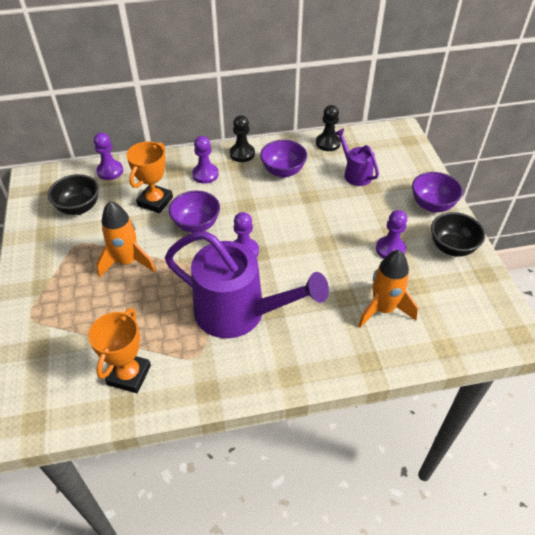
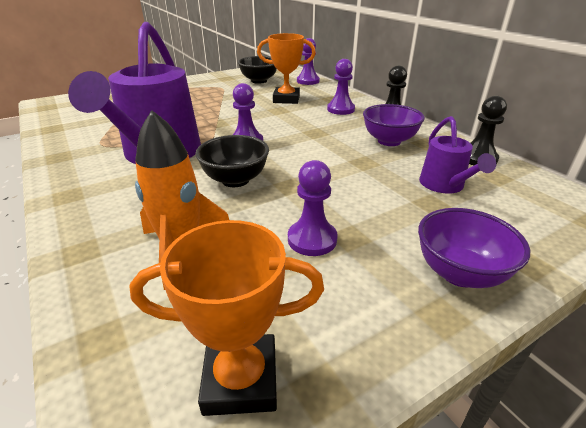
camera: 70 degrees right, 15 degrees down
(127, 262) = (209, 103): orange rocket -> none
(129, 375) = (84, 125): orange trophy -> orange trophy (241, 379)
(196, 225) = (269, 117): purple bowl -> none
(355, 173) = (444, 186): purple watering can -> purple watering can turned 135 degrees clockwise
(451, 247) = (367, 316): black bowl -> black bowl (235, 180)

